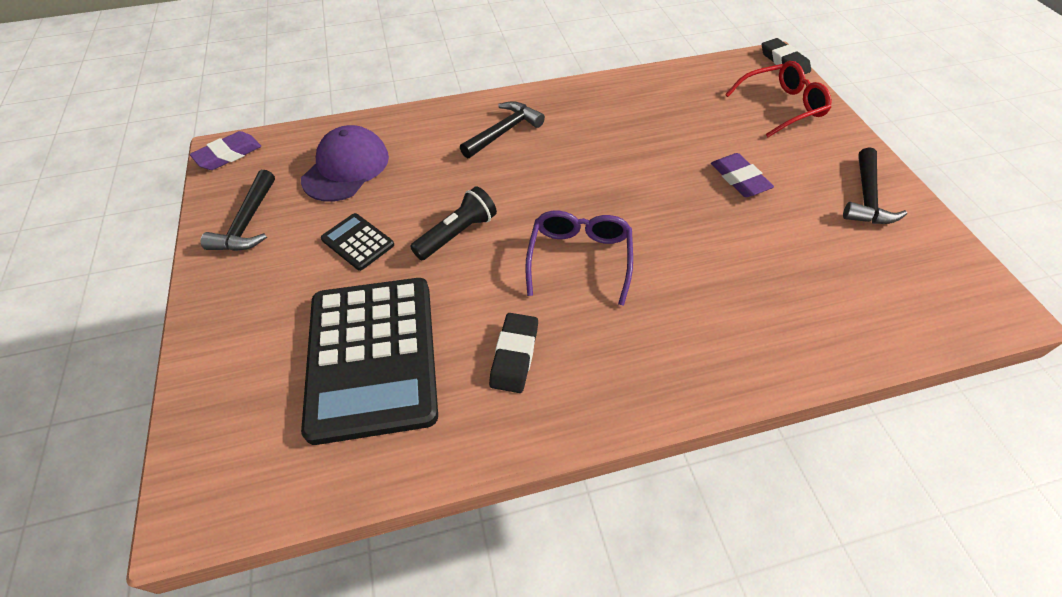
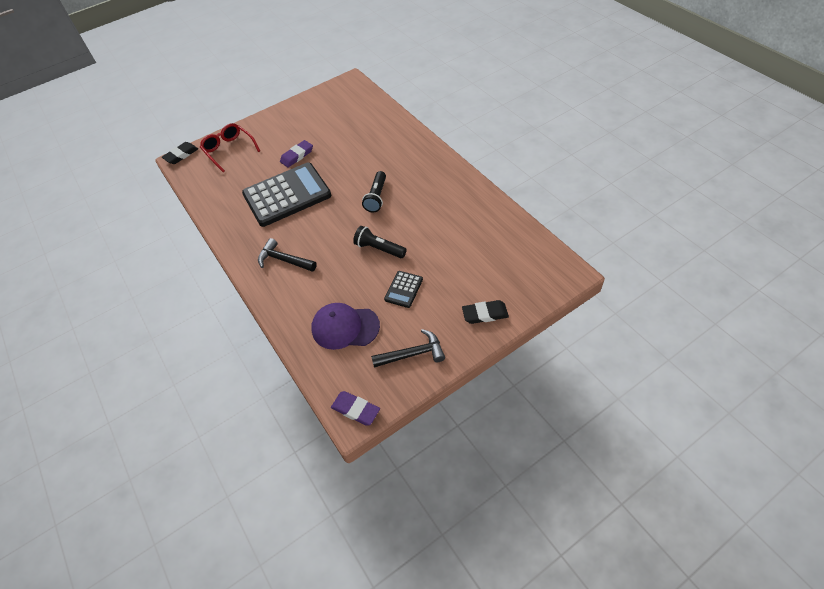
camera: 105 degrees left, 0 degrees up
(372, 357) = (469, 249): black calculator -> black calculator (287, 195)
(514, 355) = (441, 202): black eraser -> black eraser (485, 314)
(579, 259) = (376, 197): purple glasses -> black flashlight
(866, 198) = (297, 116): black hammer -> none

